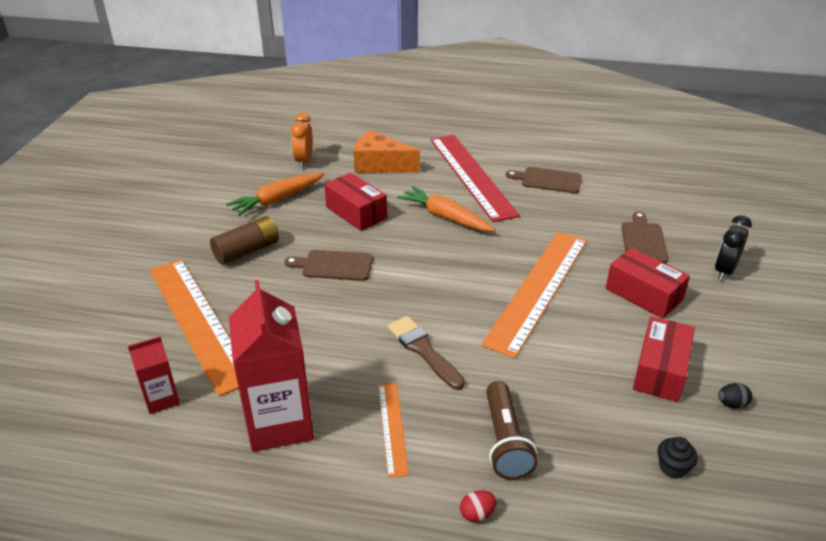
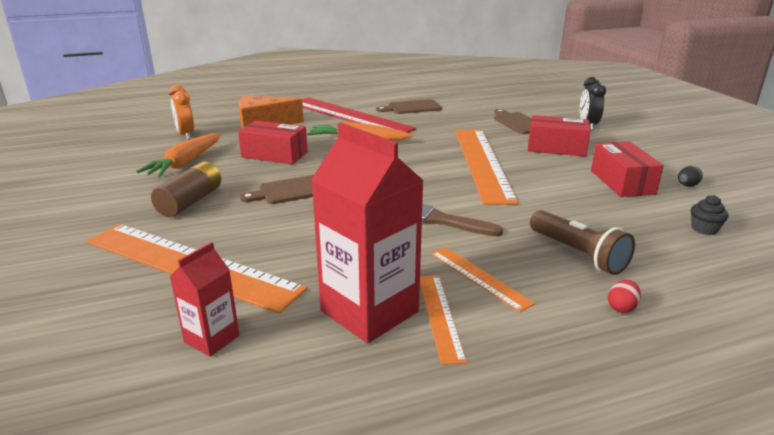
camera: 30 degrees left, 10 degrees down
(325, 451) = (439, 316): none -> orange ruler

